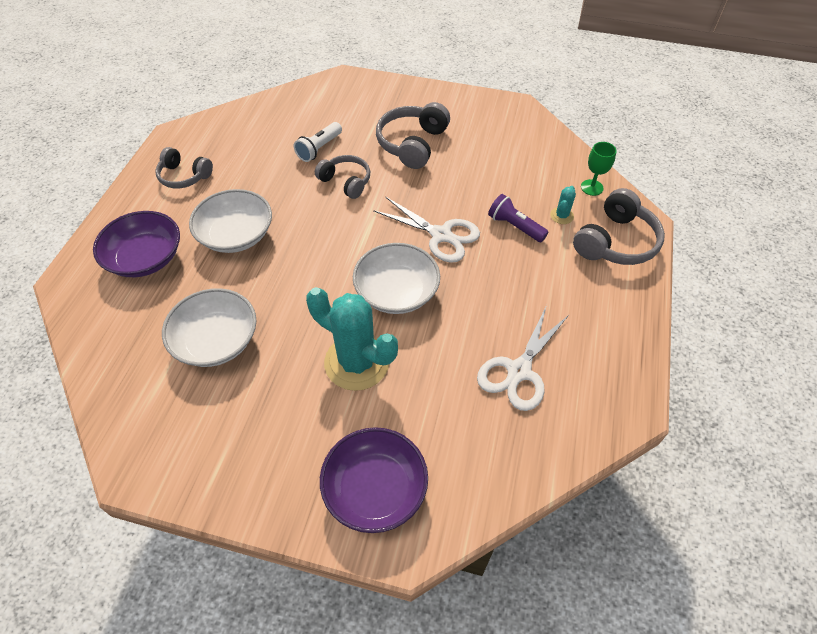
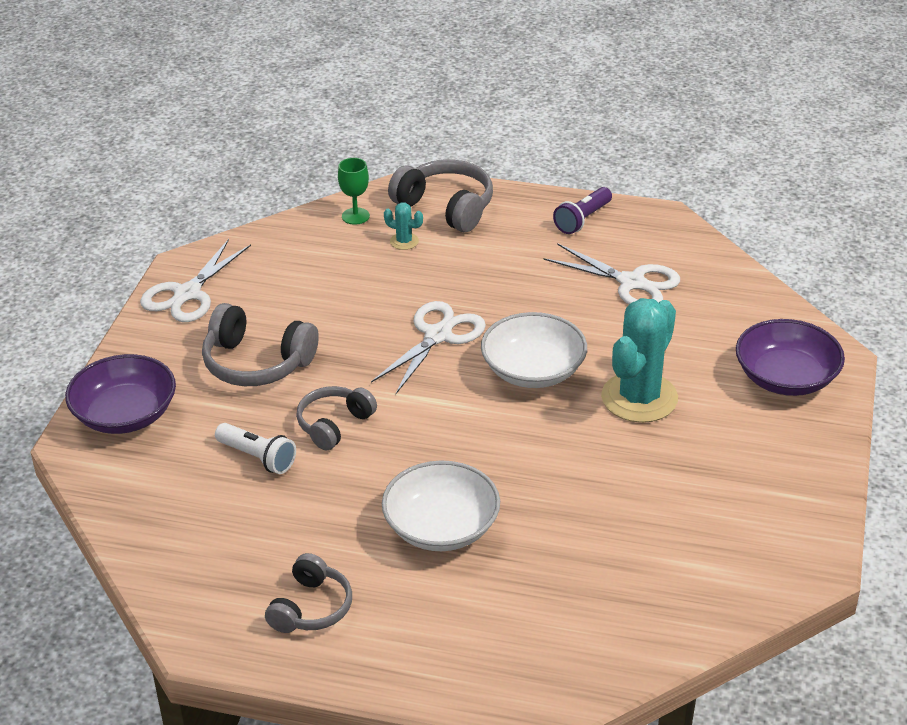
camera: 90 degrees left, 15 degrees down
(145, 258) = (490, 620): purple bowl -> purple bowl (125, 414)
(216, 340) = (626, 521): white bowl -> none
(486, 109) = (187, 294): none -> white scissors
(515, 226) = (422, 277): purple flashlight -> purple flashlight (583, 220)

